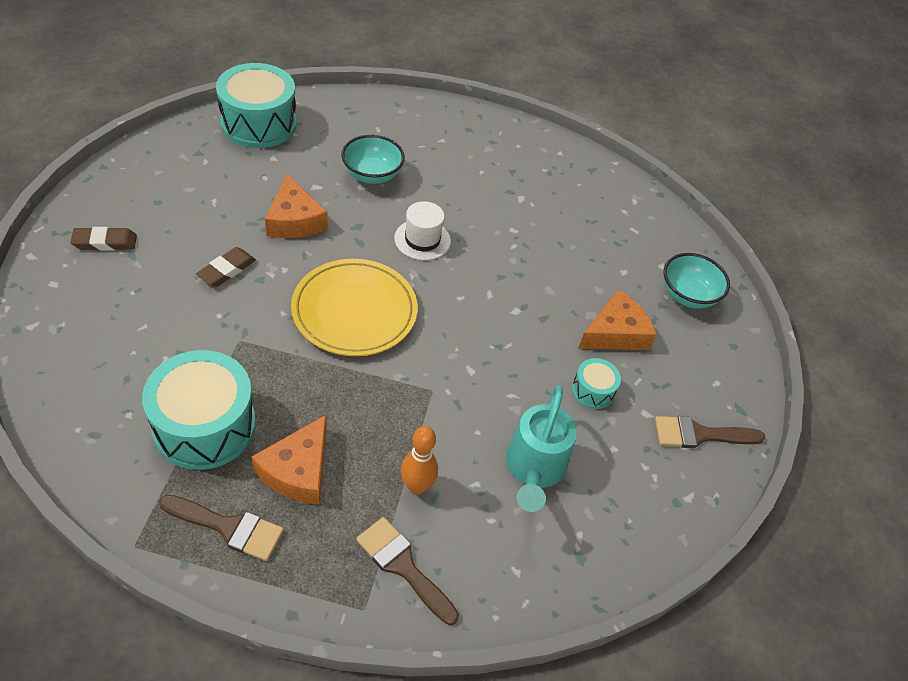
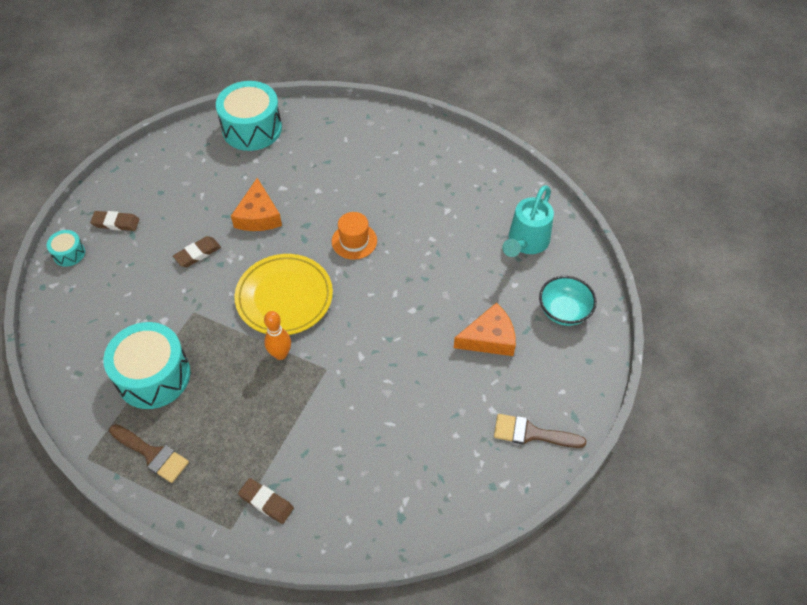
camera: 20 degrees right, 5 degrees up
(298, 470) = (210, 419): orange cheese -> none
(372, 175) = (329, 180): turquoise bowl -> none
(403, 566) = (266, 502): brown brush -> brown eraser
(416, 486) = (293, 443): orange bowling pin -> orange bowling pin (280, 354)
(422, 239) = (354, 241): white hat -> orange hat
(534, 469) = (386, 442): turquoise watering can -> turquoise watering can (526, 242)
(593, 390) = (454, 385): turquoise drum -> turquoise drum (69, 253)

